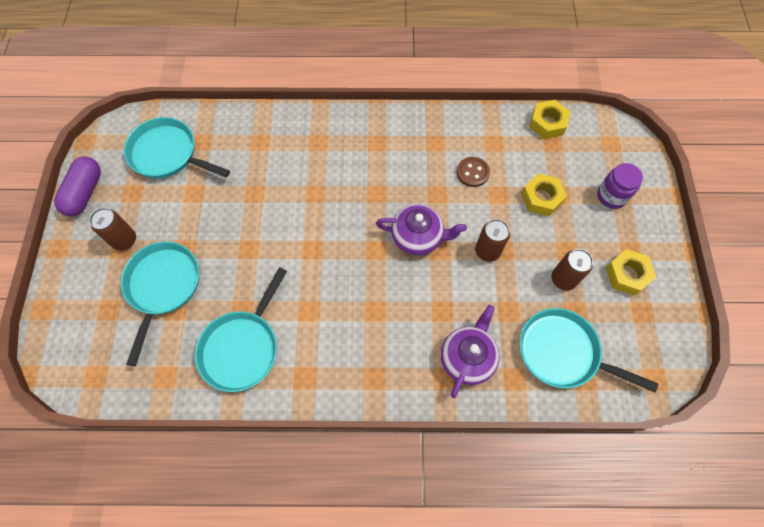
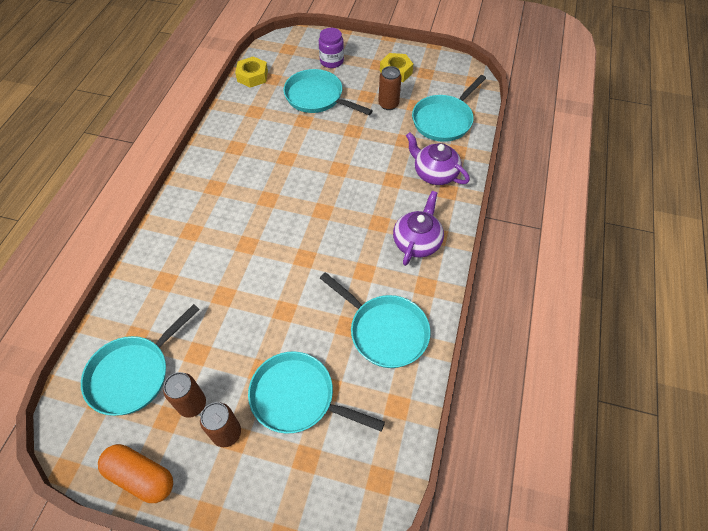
camera: 75 degrees left, 10 degrees down
(85, 193) = (141, 476): purple capsule -> orange capsule
(418, 237) = (321, 179): purple teapot -> purple teapot (417, 242)
(472, 173) = (276, 131): brown button -> none
(487, 251) = (350, 140): brown can -> brown can (192, 404)
(541, 198) = (317, 97): yellow nut -> turquoise pan

